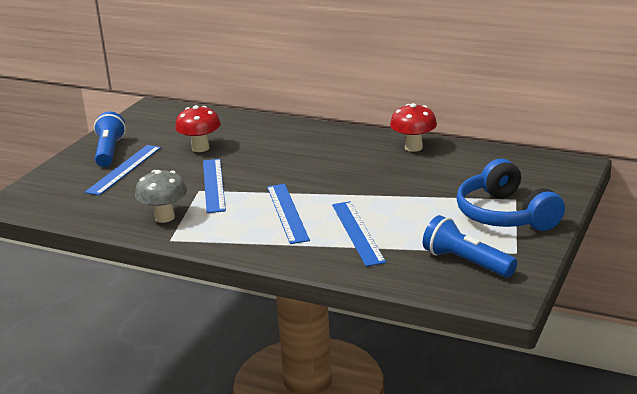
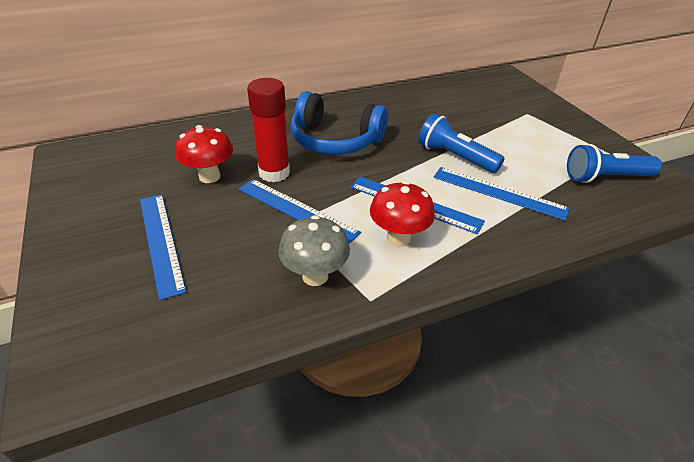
camera: 50 degrees left, 15 degrees up
(109, 151) = (101, 228): blue flashlight -> blue flashlight (455, 157)
(239, 161) = (274, 173): none -> red glue stick
(413, 147) = (391, 101): red mushroom -> red mushroom (398, 238)
(505, 215) = (547, 128): blue headphones -> blue headphones (335, 140)

